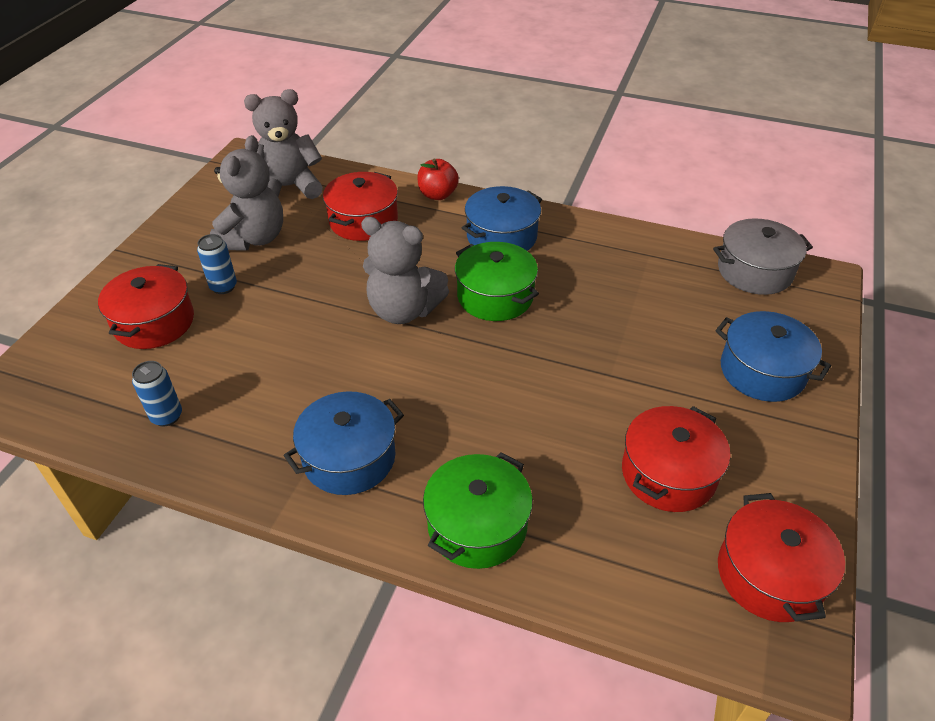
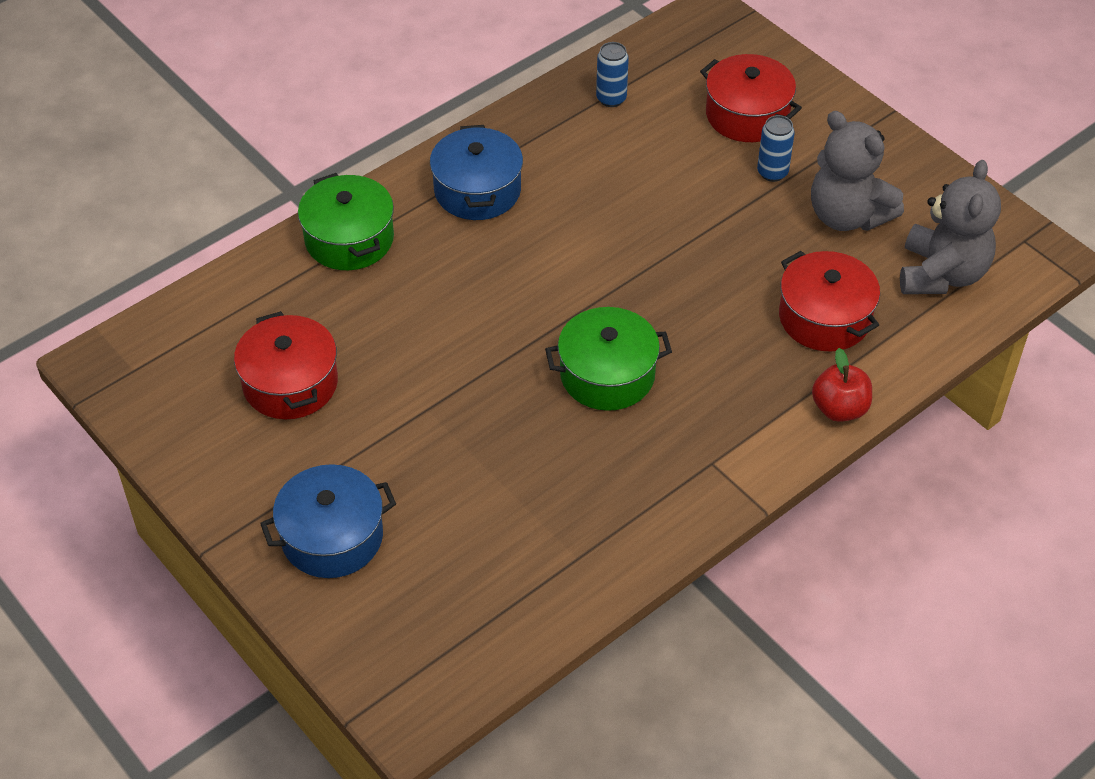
camera: 120 degrees right, 5 degrees up
(403, 310) = (638, 293): grey teddy bear -> none
(501, 236) = (709, 431): blue pot -> none
(754, 271) = (472, 648): grey pot -> none
(769, 574) = (156, 388): red pot -> none

